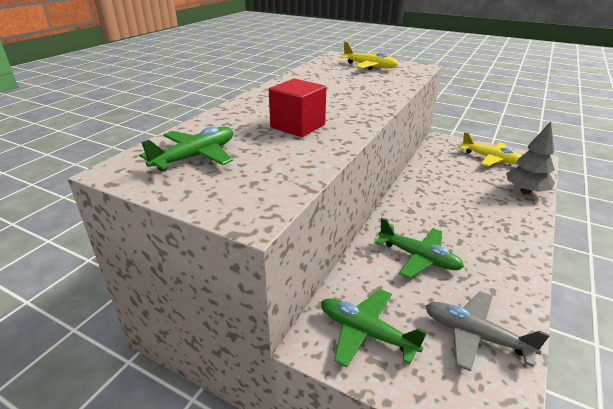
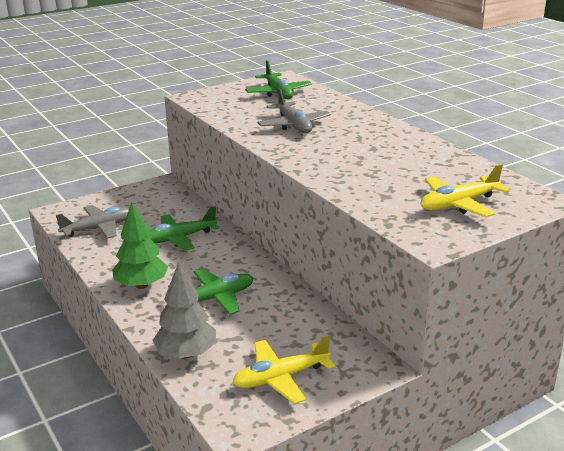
camera: 120 degrees right, 5 degrees down
(297, 126) = (294, 125): red cube -> grey plane
(366, 332) = (148, 198): green plane -> green plane (214, 299)
(504, 243) = (141, 285): none -> green tree

